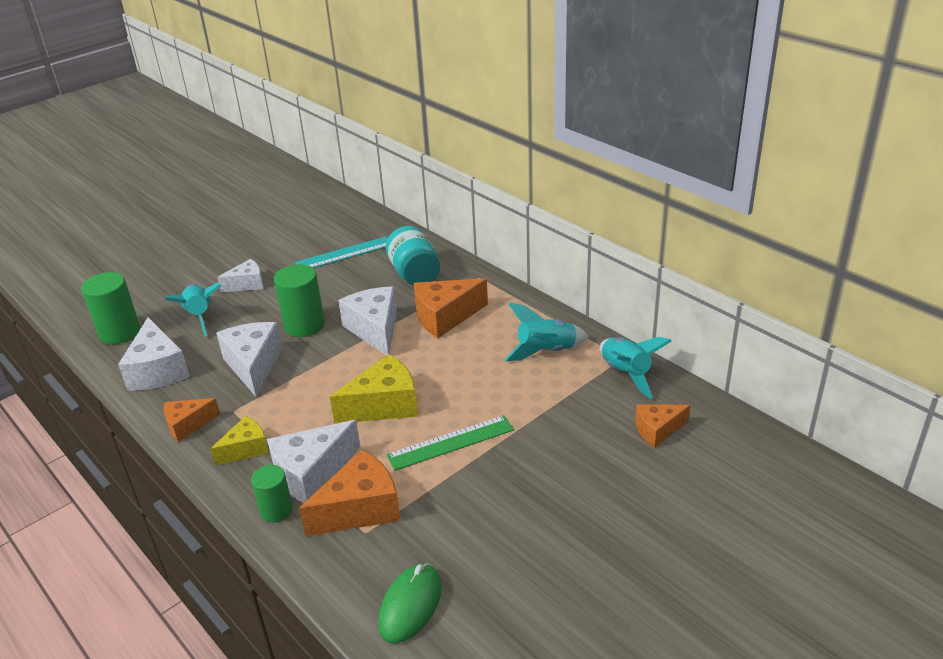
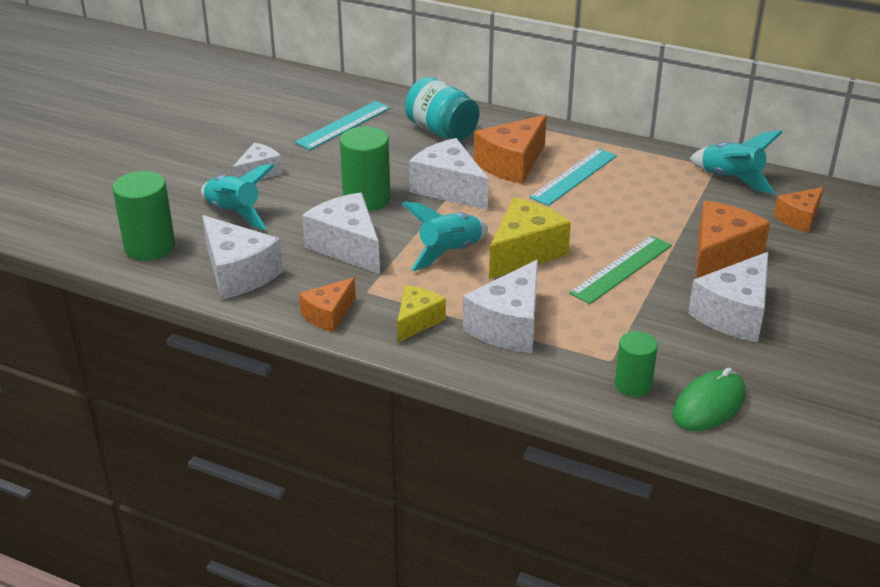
camera: 25 degrees left, 0 degrees up
(276, 510) = (503, 365): green cylinder -> green cylinder (633, 385)
(360, 509) = (587, 343): orange cheese -> orange cheese (720, 255)
(410, 605) = (708, 405): green mouse -> green mouse turned 45 degrees clockwise
(487, 340) = (574, 176): none -> turquoise ruler
(512, 516) = (734, 314): none -> white cheese
(546, 351) = (640, 175): turquoise rocket -> turquoise rocket (449, 253)

